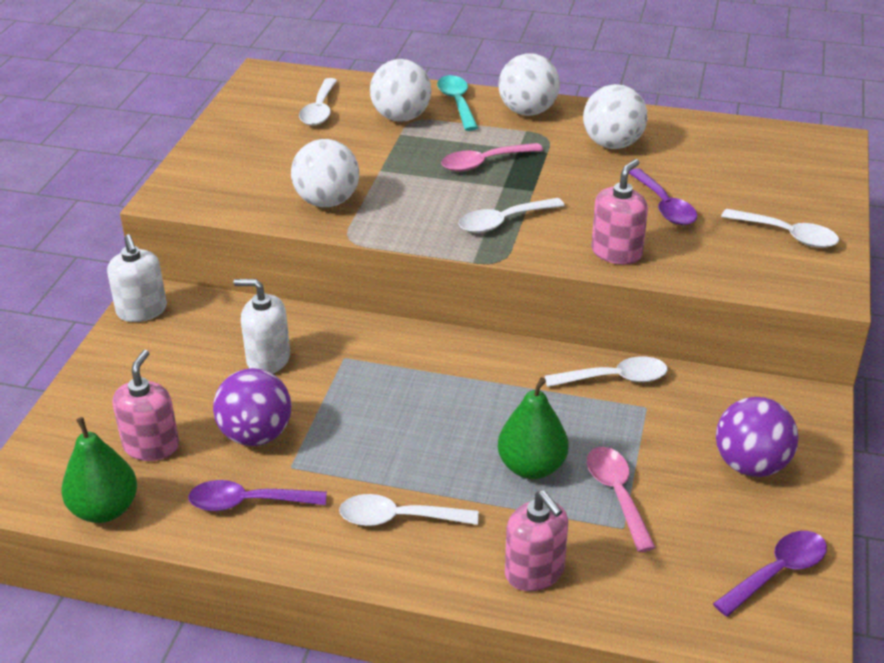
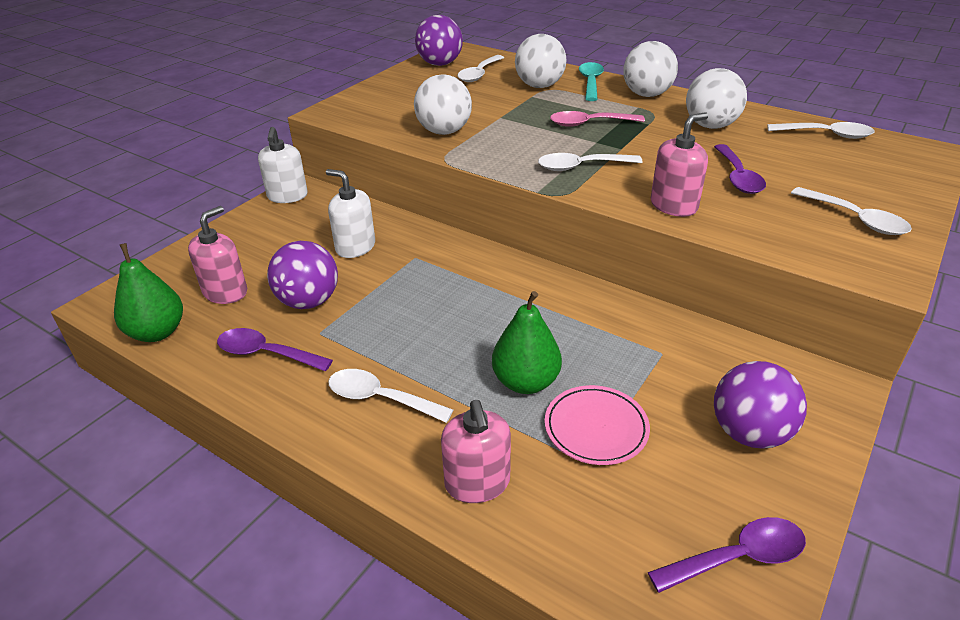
camera: 20 degrees right, 0 degrees up
(261, 101) = (440, 64): none -> purple ball
(615, 378) = (643, 321): white spoon -> white spoon (826, 135)
(617, 494) = (596, 428): pink spoon -> pink plate

